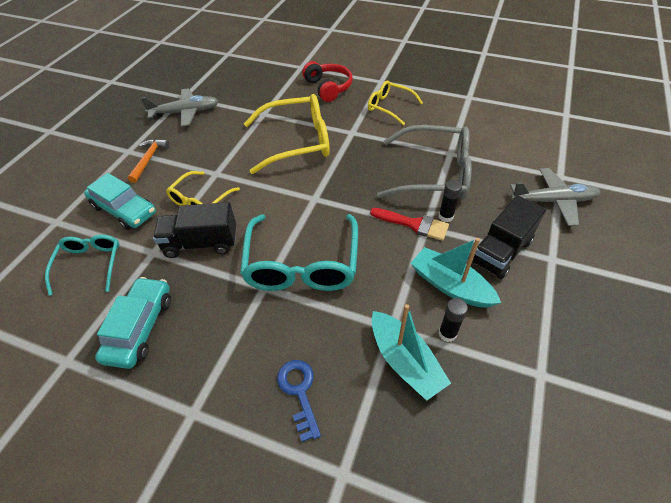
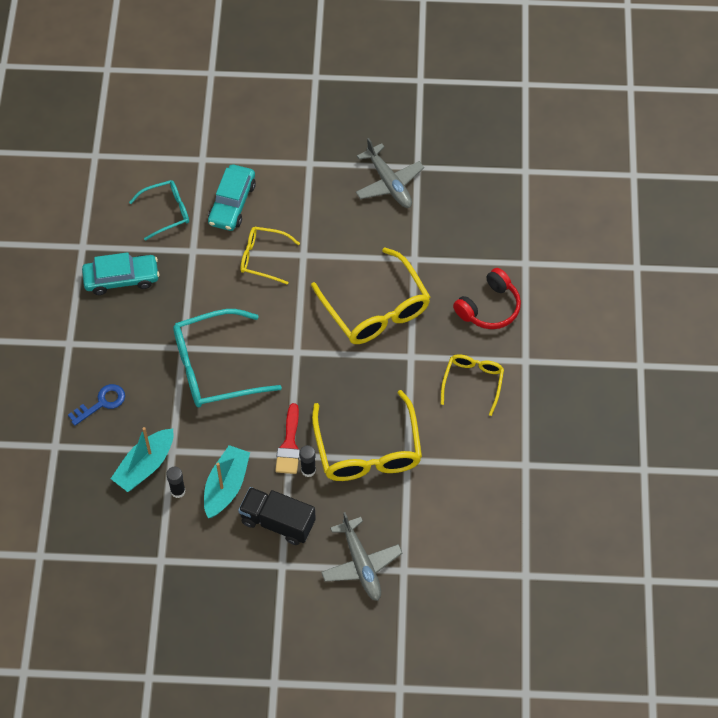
camera: 70 degrees right, 10 degrees up
(148, 159) = (303, 187): orange hammer -> none
(201, 243) = (213, 282): black truck -> none
(434, 173) = (368, 450): grey glasses -> yellow glasses

